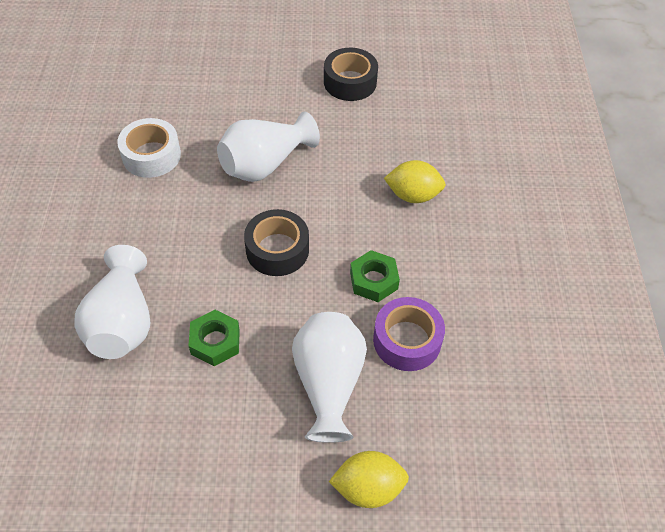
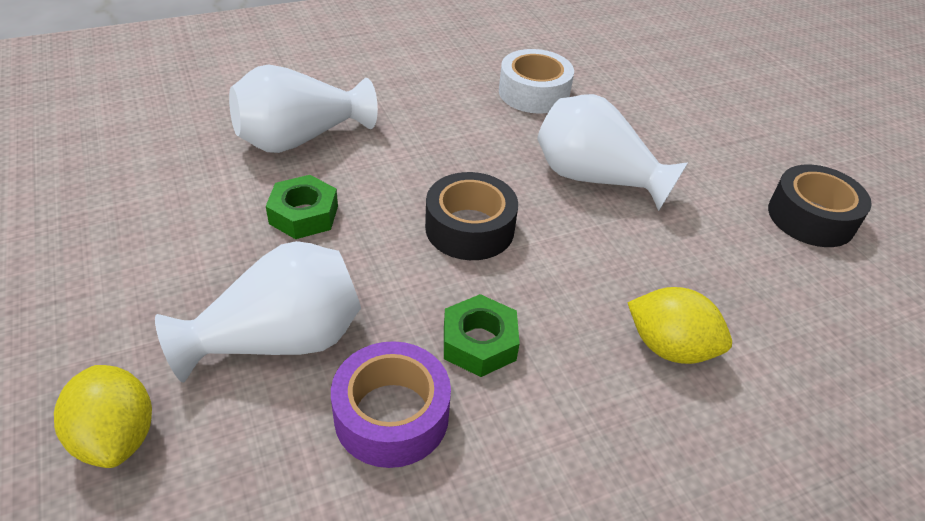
camera: 65 degrees right, 10 degrees down
(413, 195) = (669, 347): yellow lemon -> yellow lemon turned 45 degrees counterclockwise

